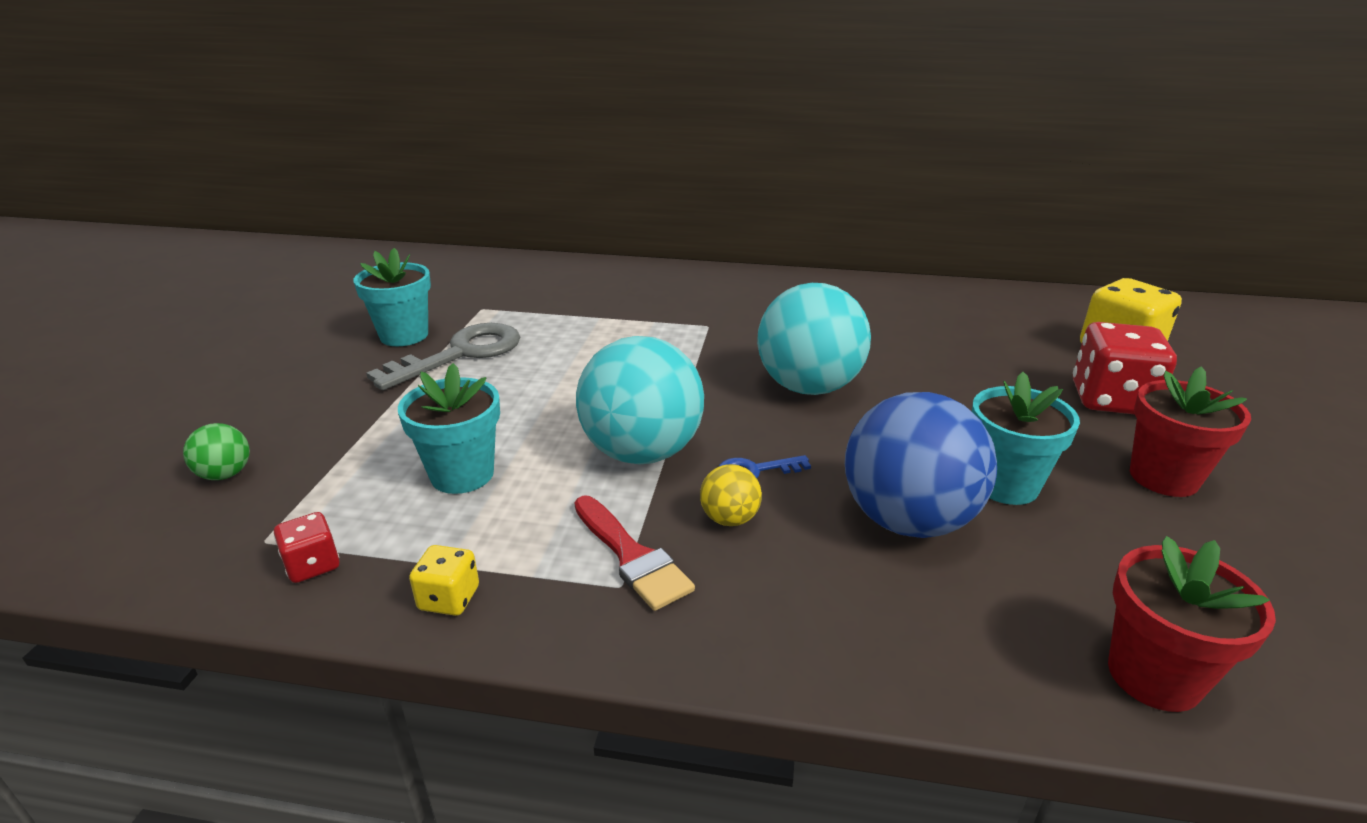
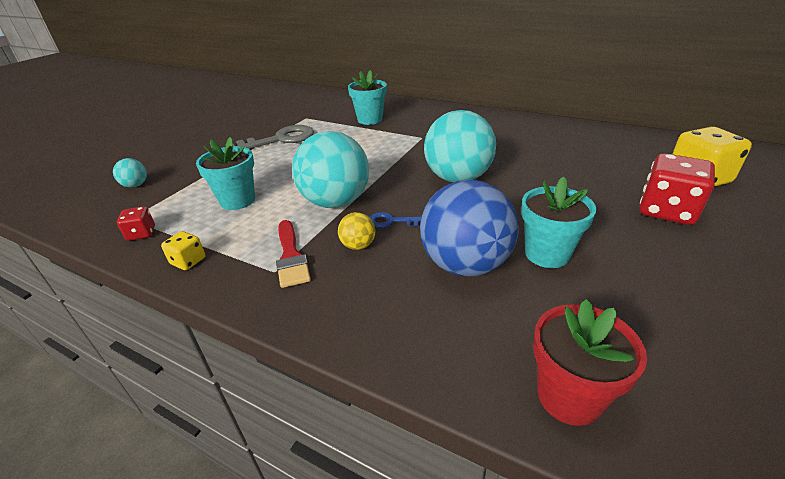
camera: 20 degrees right, 5 degrees up
(225, 474) = (136, 185): green ball -> turquoise ball
(404, 335) = (259, 128): turquoise flower pot -> turquoise flower pot (370, 120)
(1163, 477) = (672, 268): red flower pot -> none

